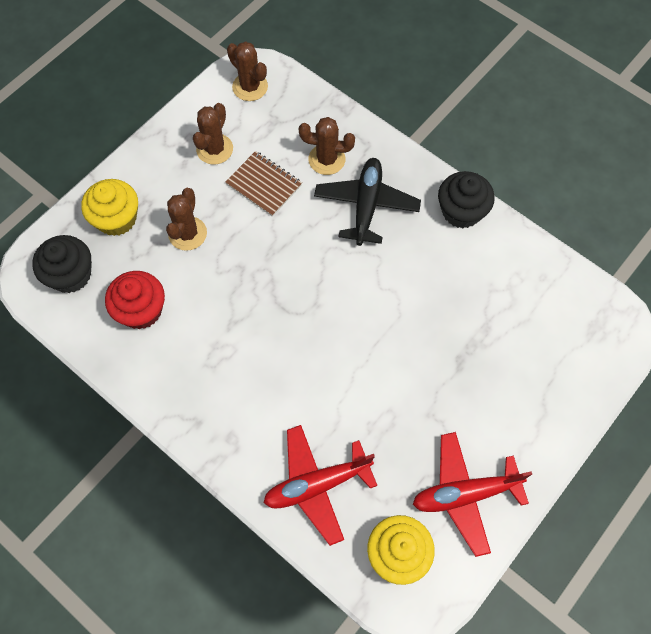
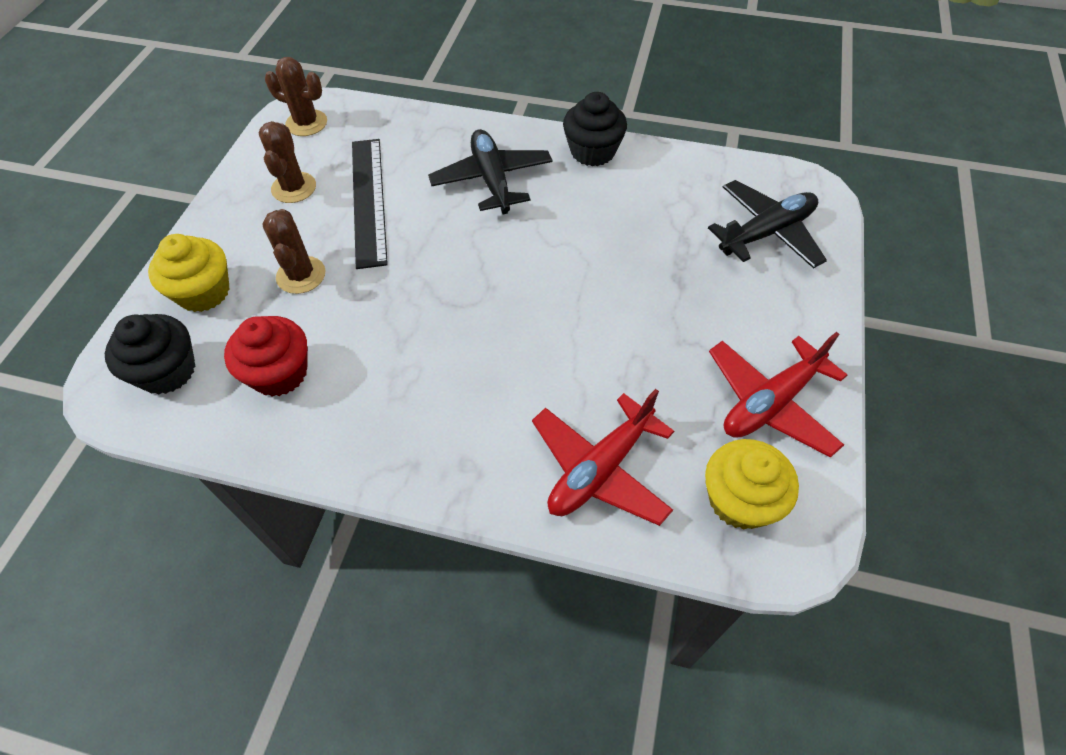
camera: 25 degrees left, 10 degrees down
(264, 185) = (368, 200): brown notebook -> black ruler
(326, 159) = (426, 156): brown cactus -> none
(555, 352) = (766, 233): none -> black plane

